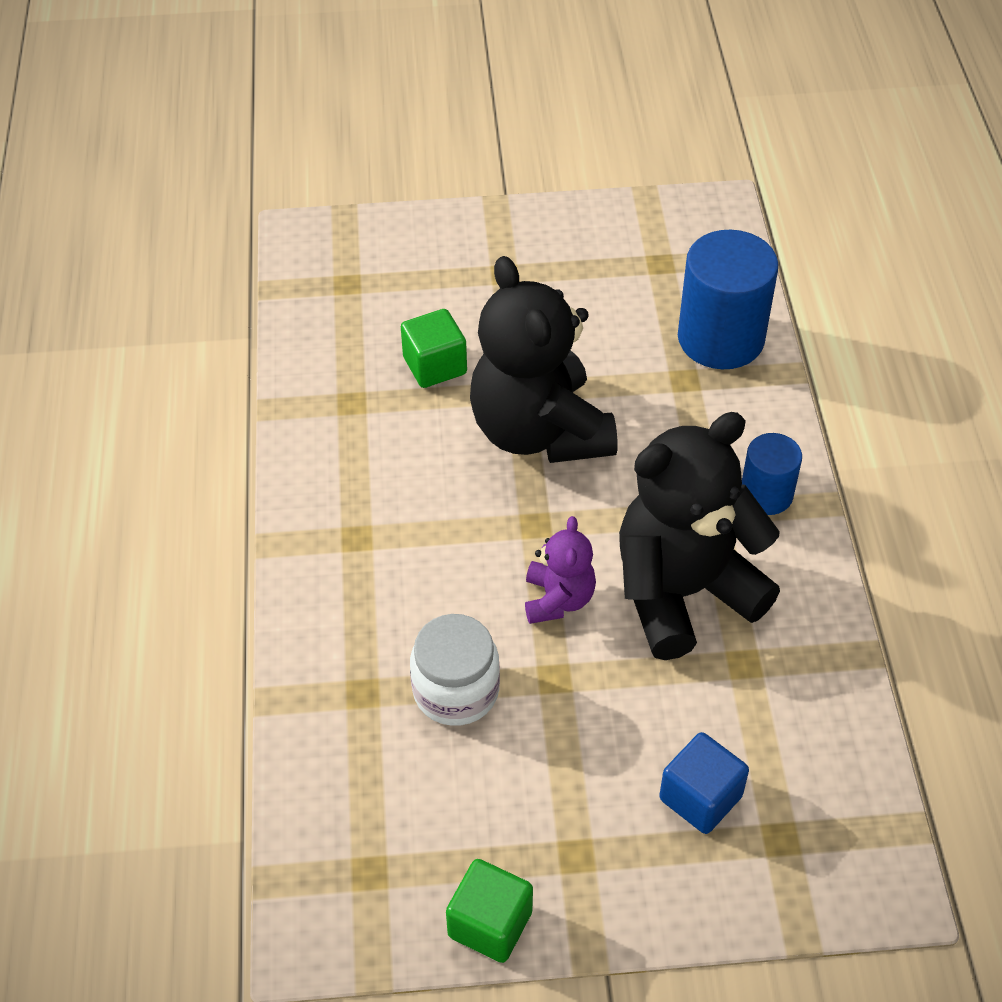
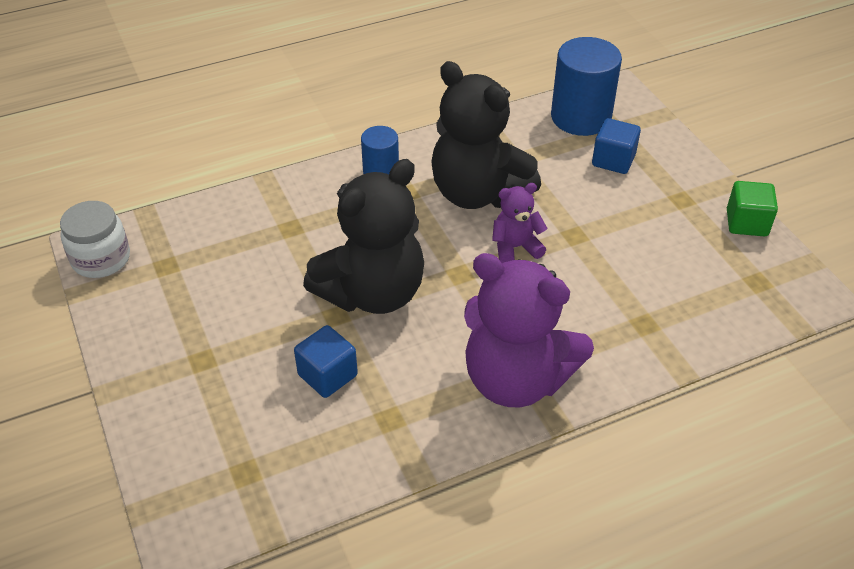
camera: 110 degrees left, 5 degrees down
(345, 527) = (516, 379): none -> purple teddy bear
(435, 366) = (327, 375): green cube -> blue cube
(456, 690) = (613, 278): white jar -> white jar (101, 259)
(720, 338) = (242, 217): blue cylinder -> blue cylinder (581, 117)

